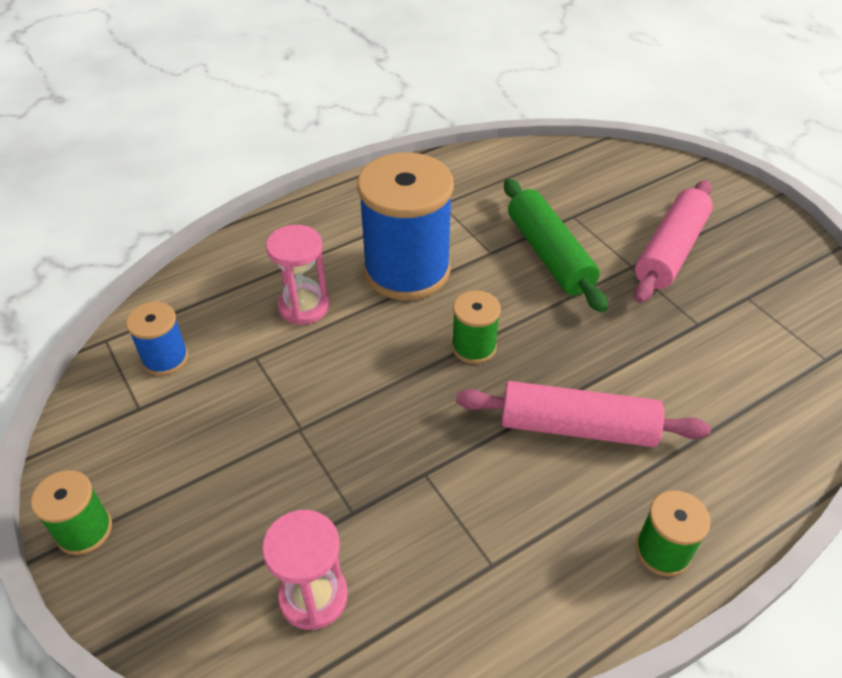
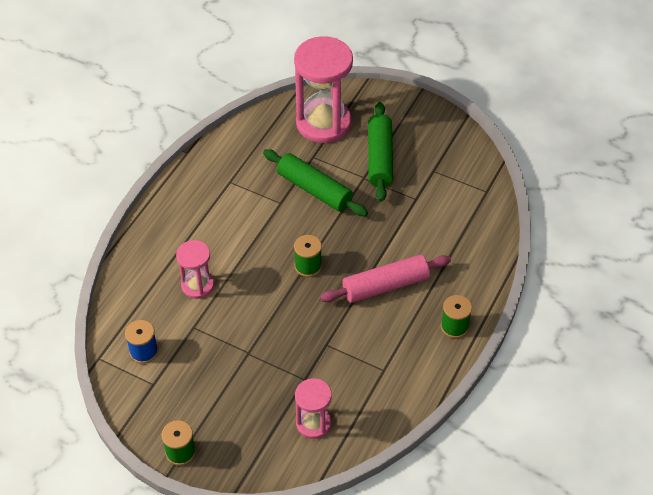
camera: 30 degrees left, 5 degrees up
(407, 271) = (240, 236): blue spool -> none
(612, 184) = (323, 123): none -> pink hourglass
(670, 251) = (380, 158): pink rolling pin -> green rolling pin

